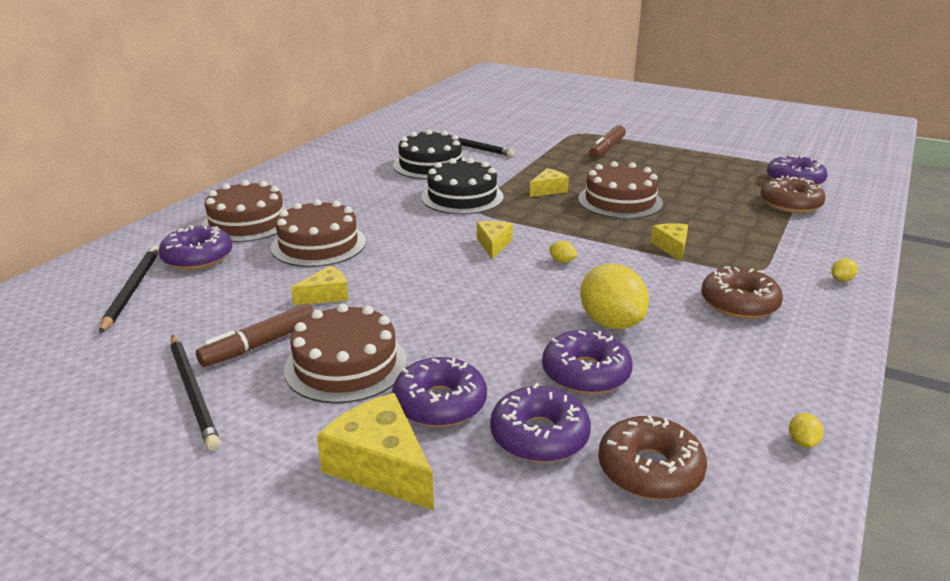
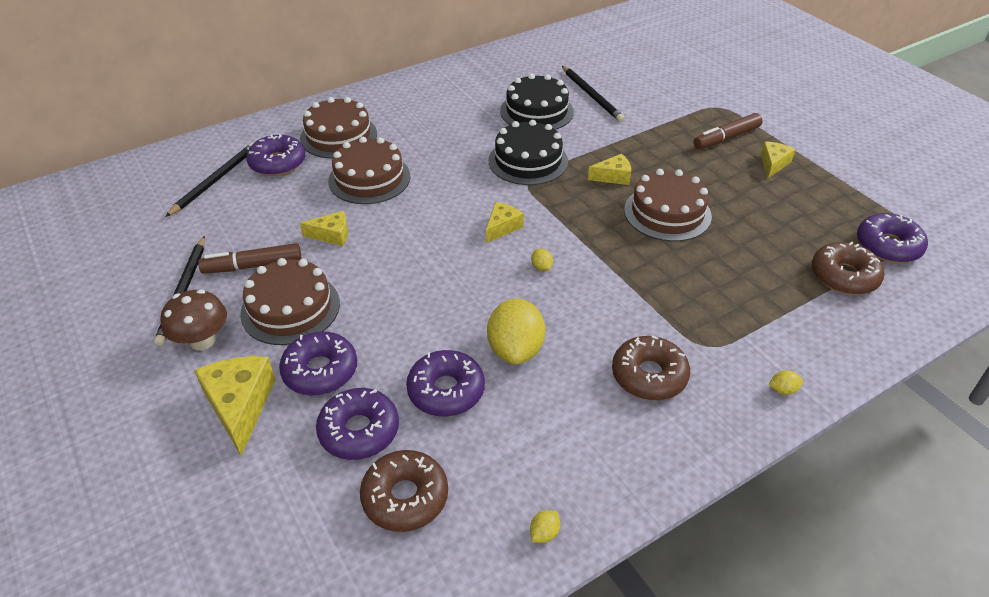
camera: 30 degrees right, 15 degrees up
(267, 426) = (202, 340): none -> brown mushroom
(671, 247) = (657, 287): yellow cheese -> yellow cheese (773, 164)

